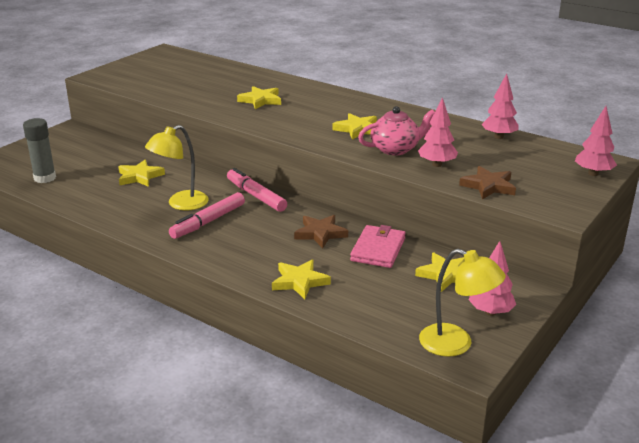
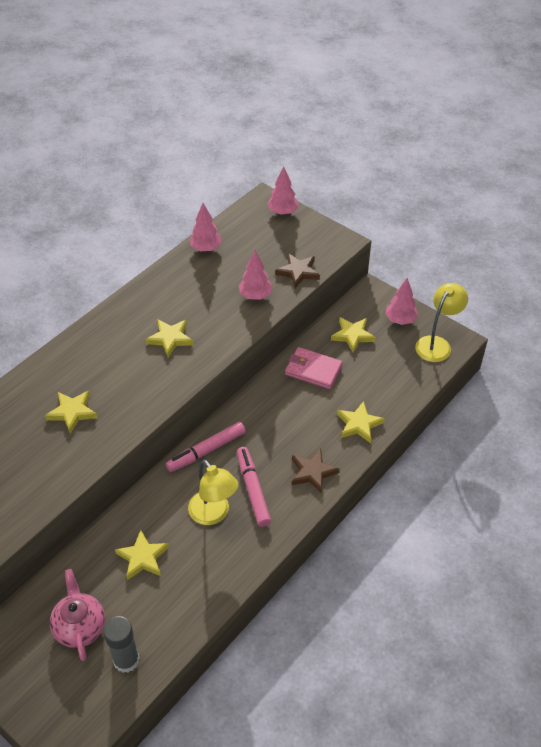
camera: 85 degrees left, 20 degrees up
(208, 222) = (253, 489): pink marker -> pink marker turned 150 degrees counterclockwise
(320, 233) = (284, 406): brown star -> brown star (313, 472)
(395, 149) = (220, 317): pink teapot -> pink teapot (80, 626)

